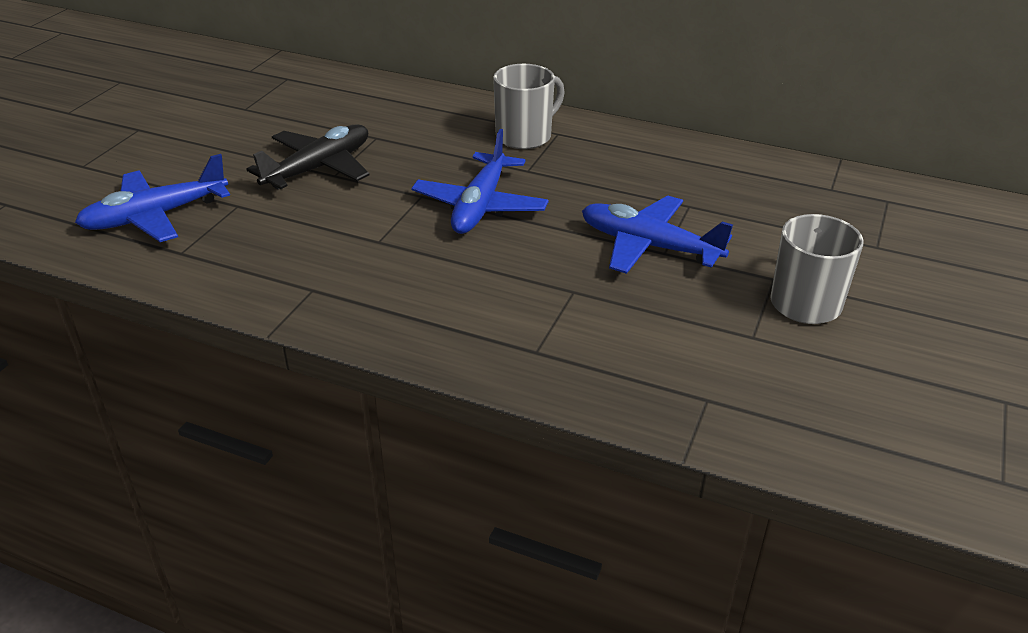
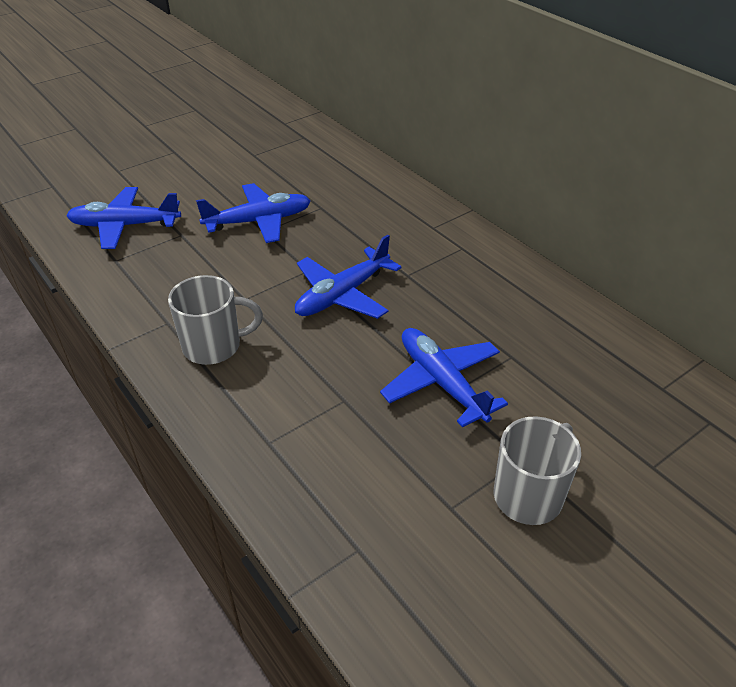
camera: 30 degrees right, 5 degrees up
(319, 168) = (259, 221): black plane -> blue plane
(525, 136) = (433, 242): grey mug -> grey mug (214, 346)

